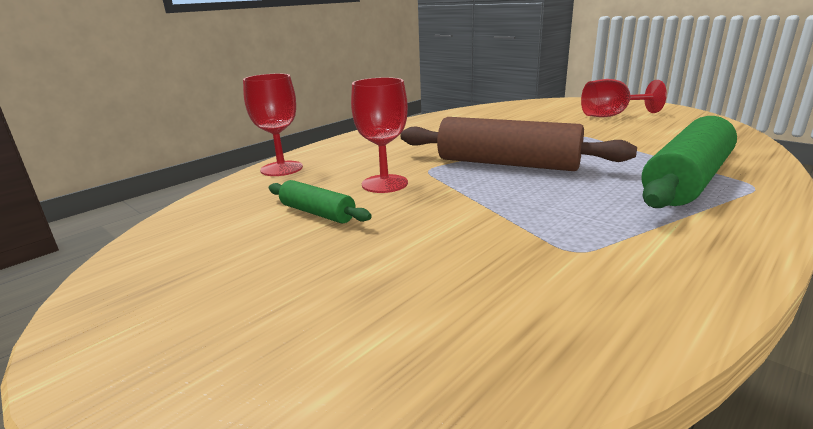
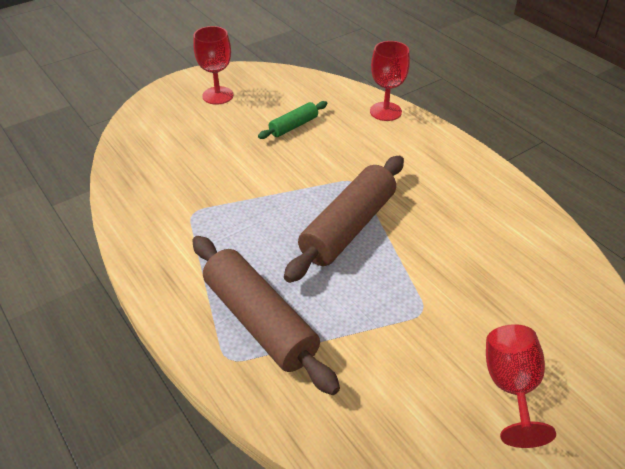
camera: 100 degrees right, 20 degrees up
(384, 184) = (331, 156): red goblet -> red goblet (218, 95)
(687, 180) = (259, 321): green rolling pin -> brown rolling pin

